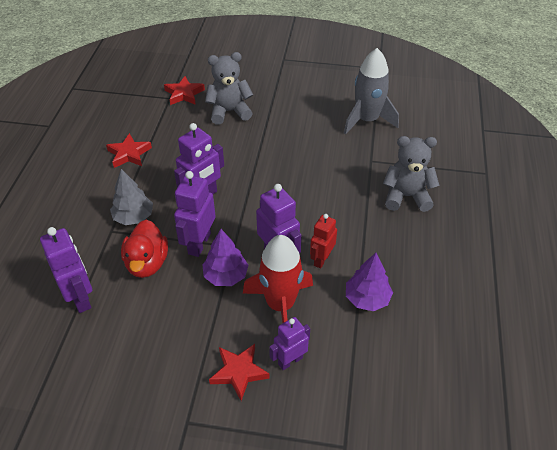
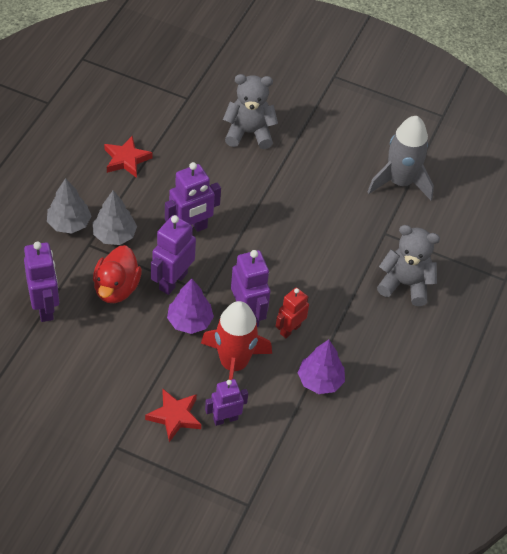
camera: 10 degrees right, 5 degrees up
(88, 217) = (69, 223): none -> grey tree
(184, 94) = (205, 97): red star -> none

